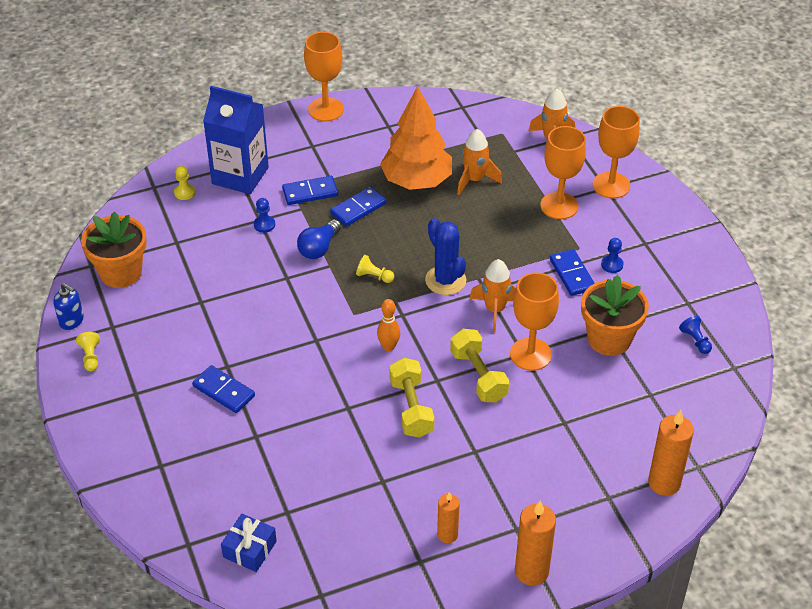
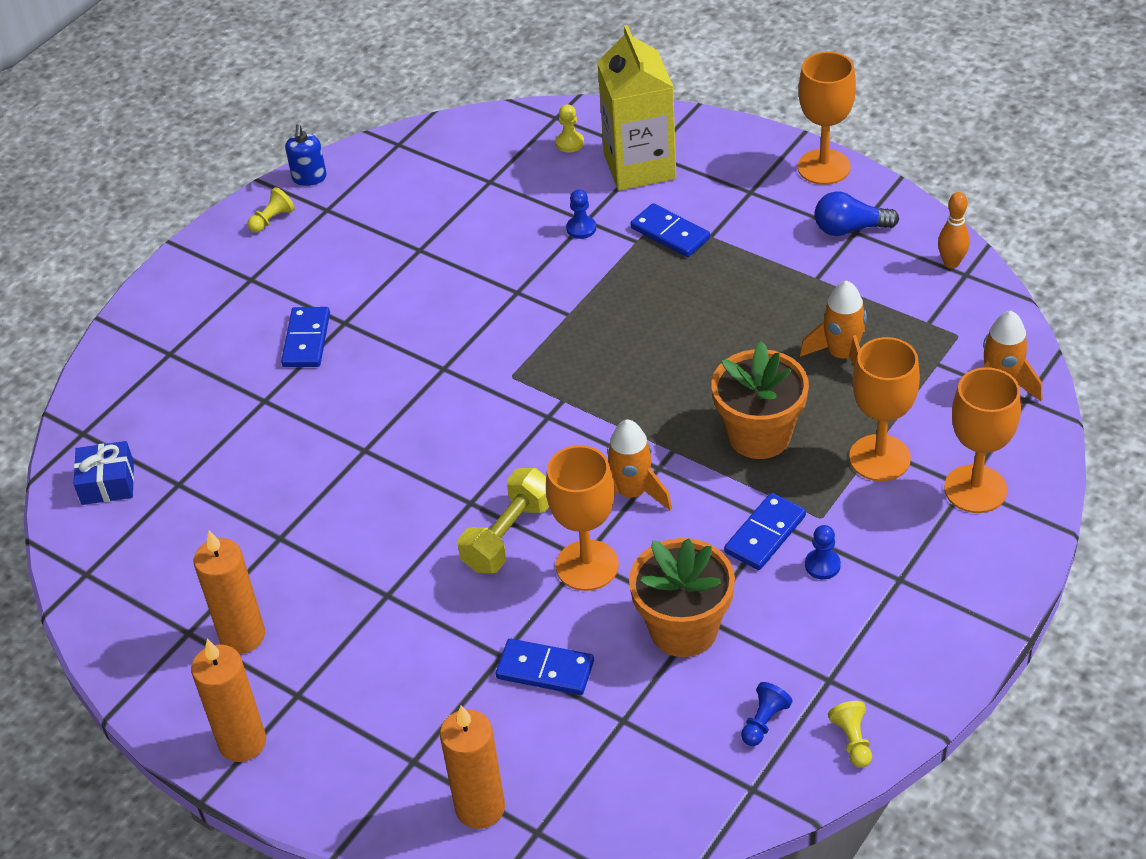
camera: 60 degrees right, 0 degrees up
(121, 272) = (407, 170): orange flower pot -> orange flower pot (759, 435)
(240, 175) = (639, 166): blue carton -> yellow carton
(319, 248) = (588, 290): blue light bulb -> blue light bulb (850, 229)
(358, 208) = (684, 286): blue domino -> blue domino (545, 670)
(374, 276) = (586, 359): yellow pawn -> yellow pawn (852, 741)
(388, 347) = (486, 432): orange bowling pin -> orange bowling pin (951, 263)
(411, 408) = (408, 503): yellow dumbbell -> none
(417, 181) = (784, 307): orange tree -> none
(445, 280) = (639, 423): blue cactus -> none
(447, 535) = (242, 636): orange candle -> orange candle, size x1.62

